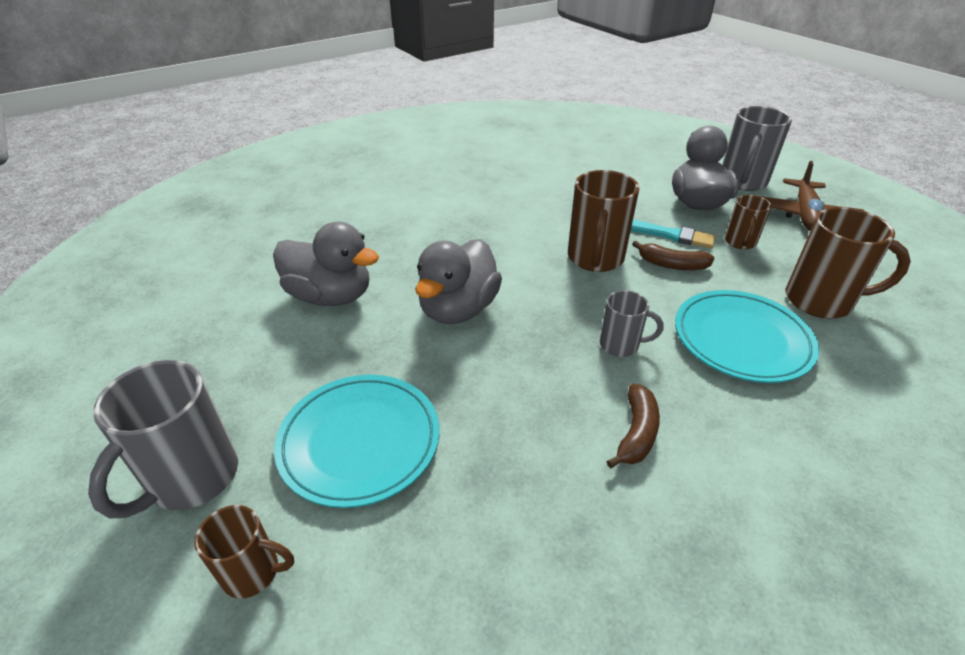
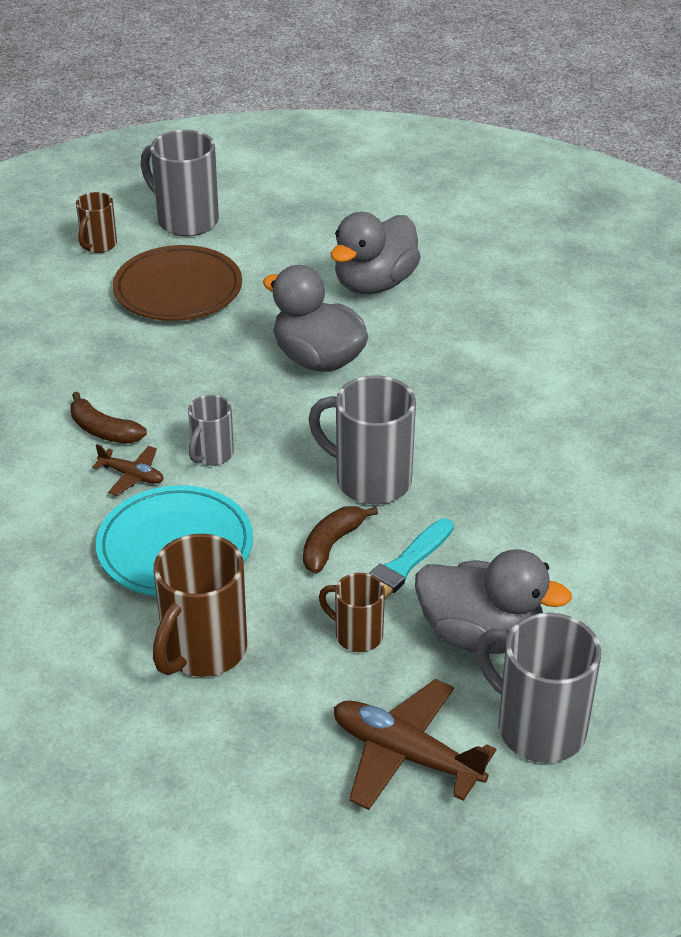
camera: 105 degrees right, 0 degrees up
(360, 441) = (178, 289): turquoise plate -> brown plate
(595, 259) = (370, 480): brown mug -> grey mug
(683, 391) = (132, 476): none -> brown plane

